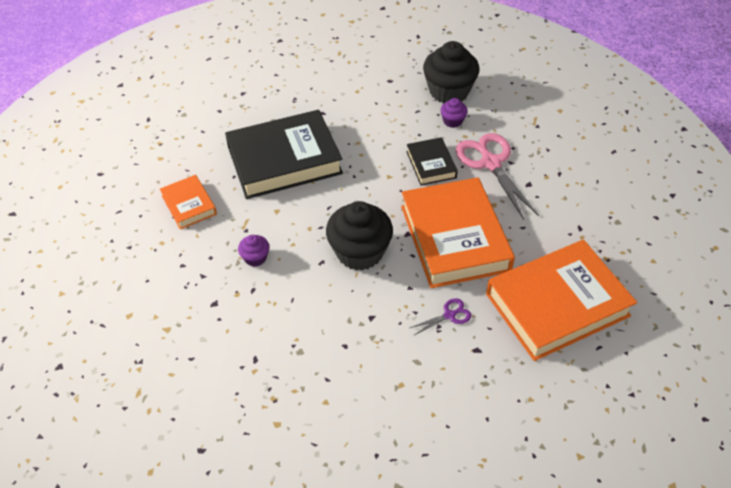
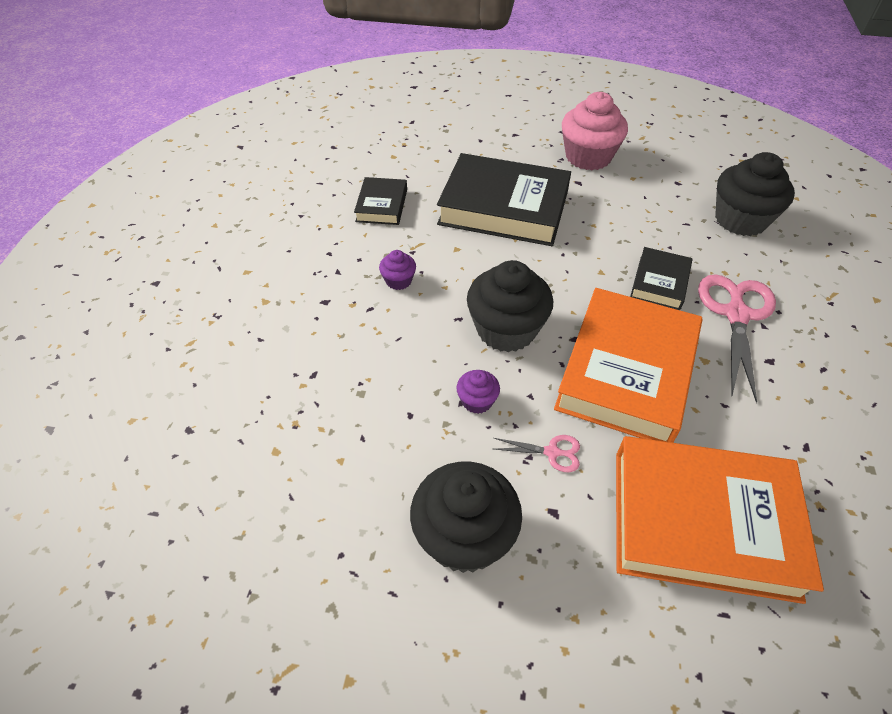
camera: 35 degrees right, 0 degrees up
(189, 205) = (382, 205): orange book -> black book
(313, 88) = (588, 157): none -> pink cupcake
(439, 396) = (464, 536): none -> black cupcake
(449, 315) = (552, 452): purple scissors -> pink scissors
(452, 121) = (721, 251): purple cupcake -> purple cupcake (477, 401)

